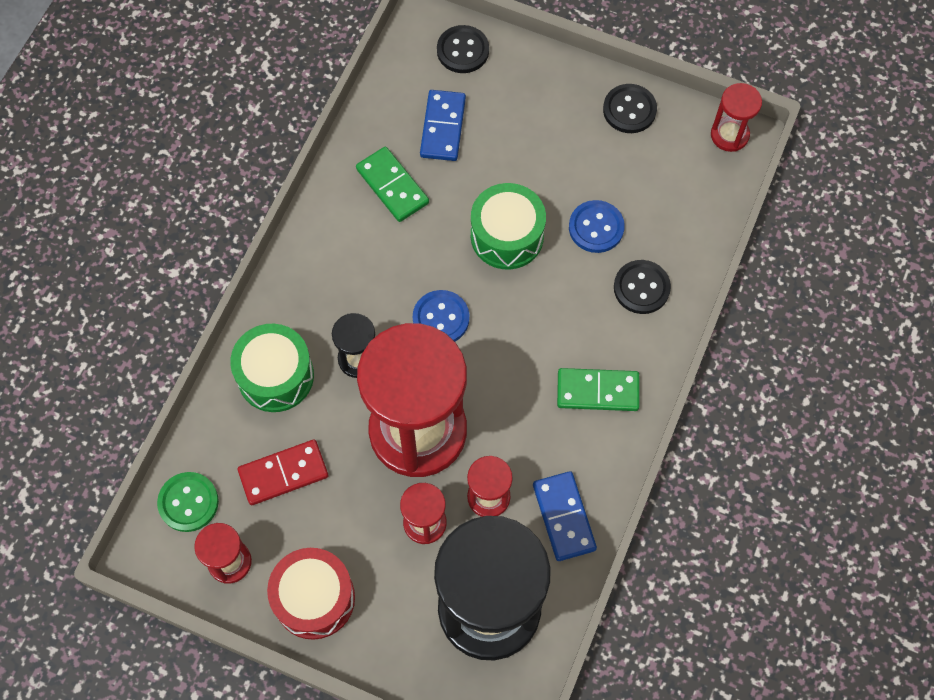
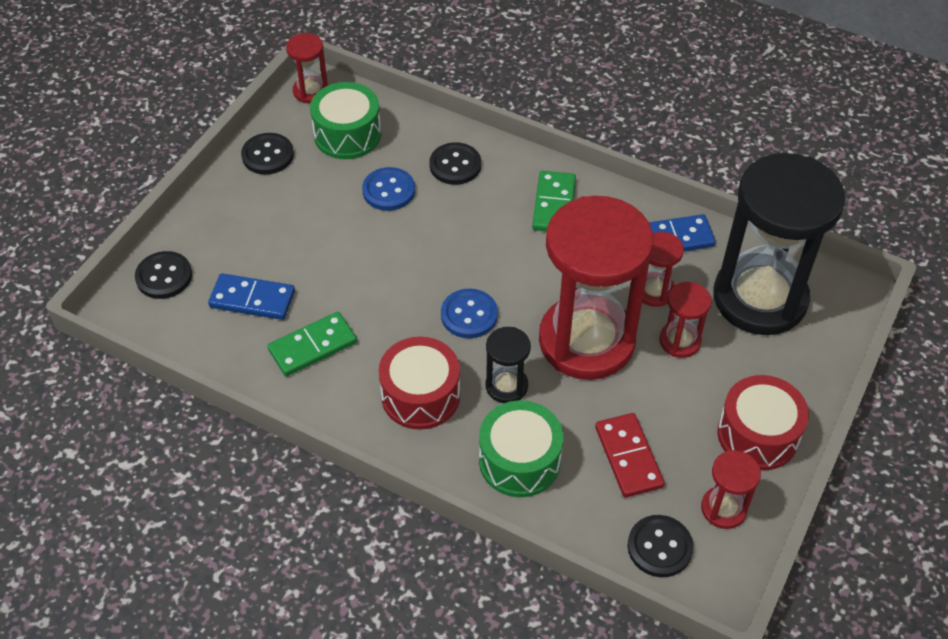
camera: 85 degrees left, 15 degrees down
(188, 502) = (659, 547): green button -> black button
(343, 284) = (420, 395): none -> red drum
(507, 236) = (386, 257): green drum -> green drum (347, 134)

